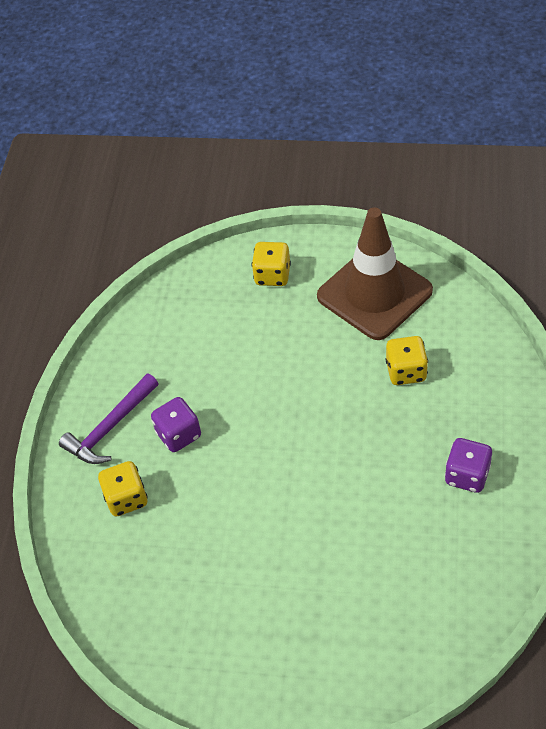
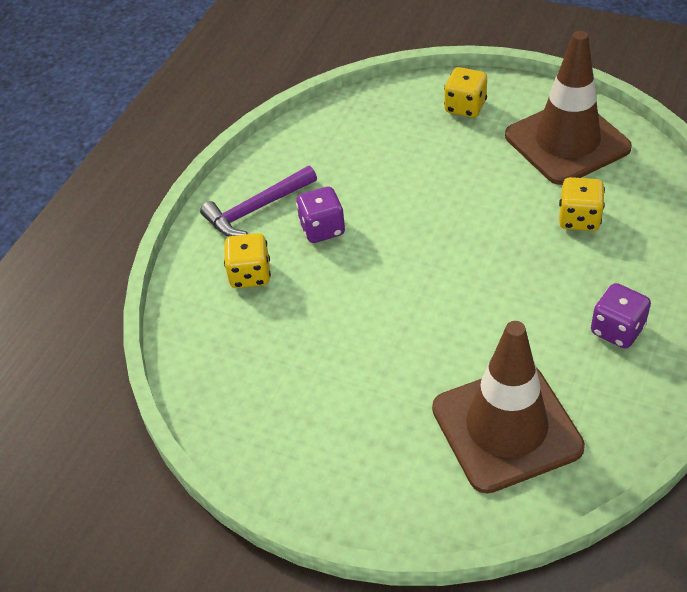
camera: 15 degrees right, 5 degrees down
(399, 593) = (506, 428): none -> brown traffic cone

